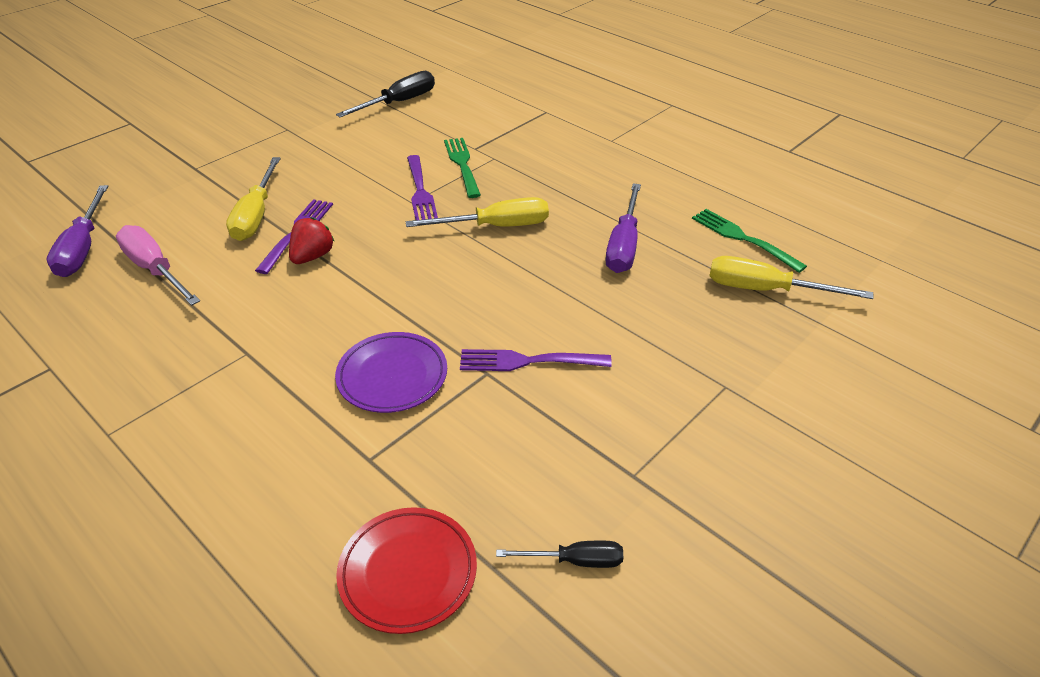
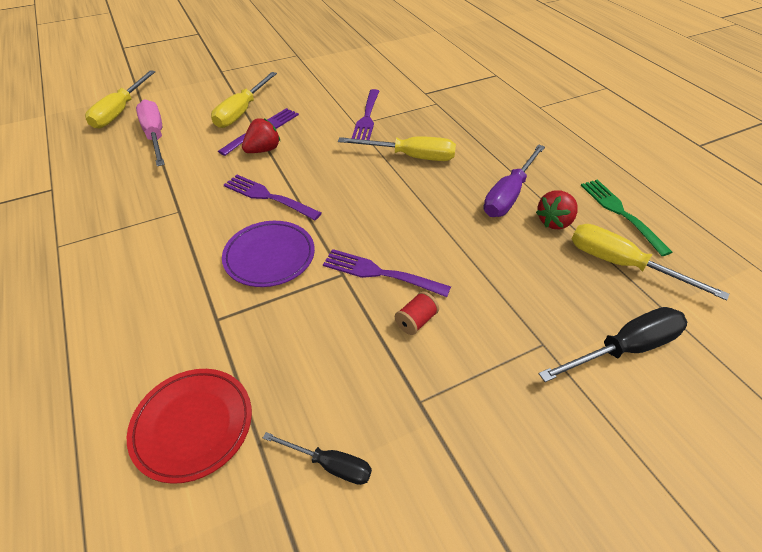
camera: 20 degrees right, 5 degrees up
(83, 248) = (120, 111): purple screwdriver -> yellow screwdriver
(352, 310) = (269, 197): none -> purple fork
(399, 102) = (386, 49): black screwdriver -> black screwdriver (624, 349)
(463, 165) = (409, 104): green fork -> none
(591, 399) = (416, 321): none -> red spool
(683, 263) = (554, 222): none -> red strawberry

